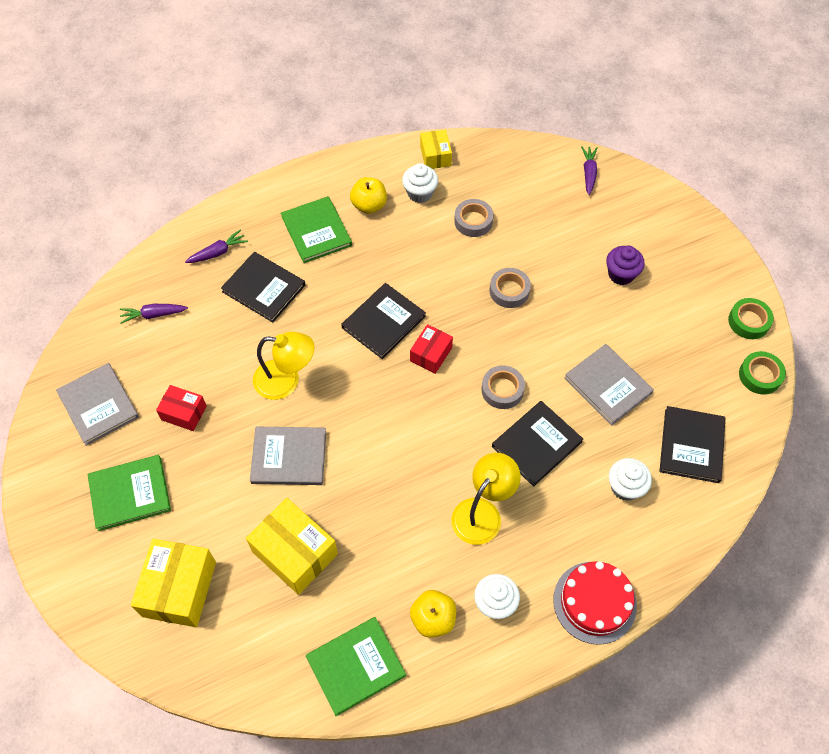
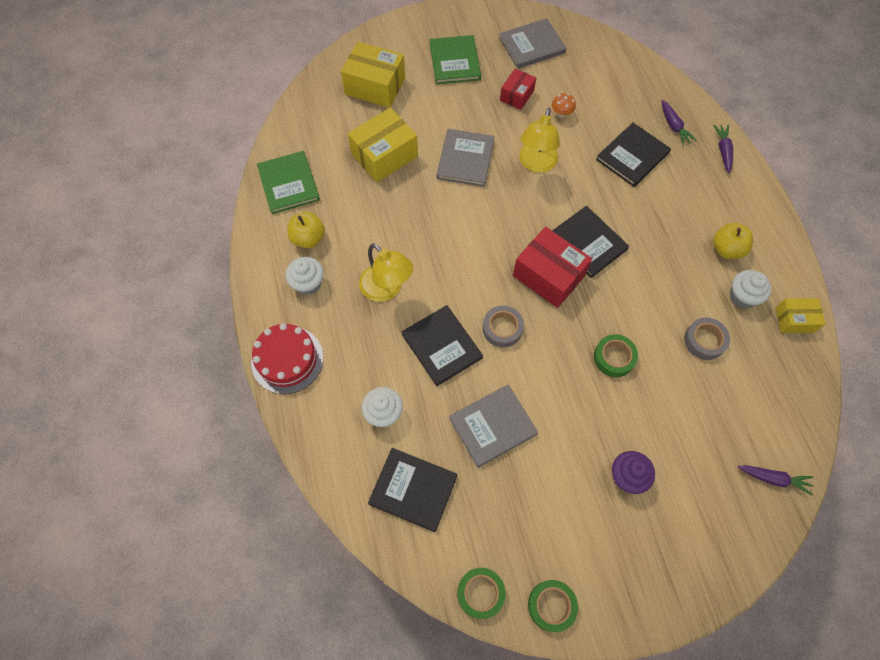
camera: 100 degrees right, 5 degrees up
(153, 315) = (611, 80): purple carrot -> purple carrot (723, 151)
(209, 362) = (561, 114): none -> orange mushroom
(316, 231) = (695, 202): green book -> none
(431, 354) = (548, 276): red box -> red box, size x1.73
(509, 291) = (614, 358): grey tape -> green tape

